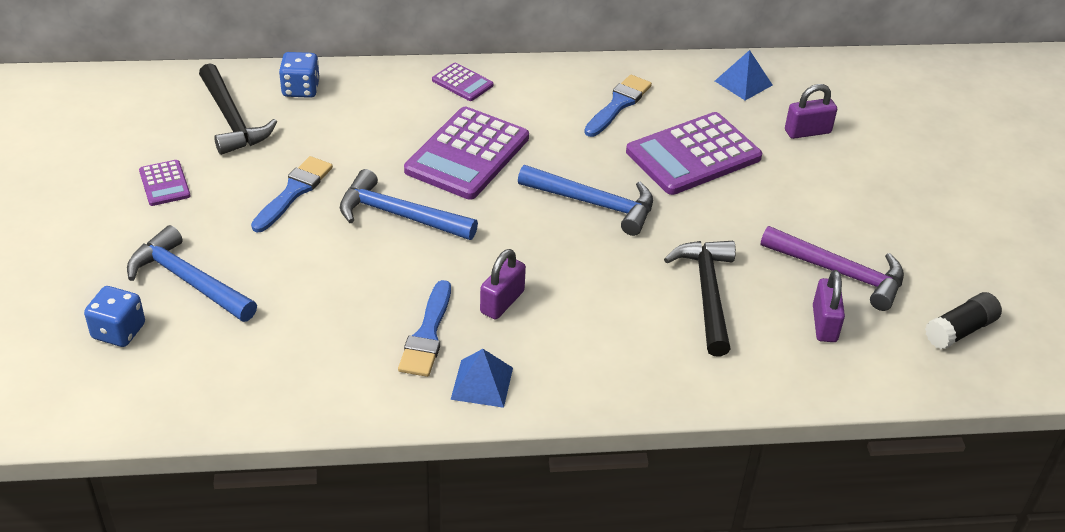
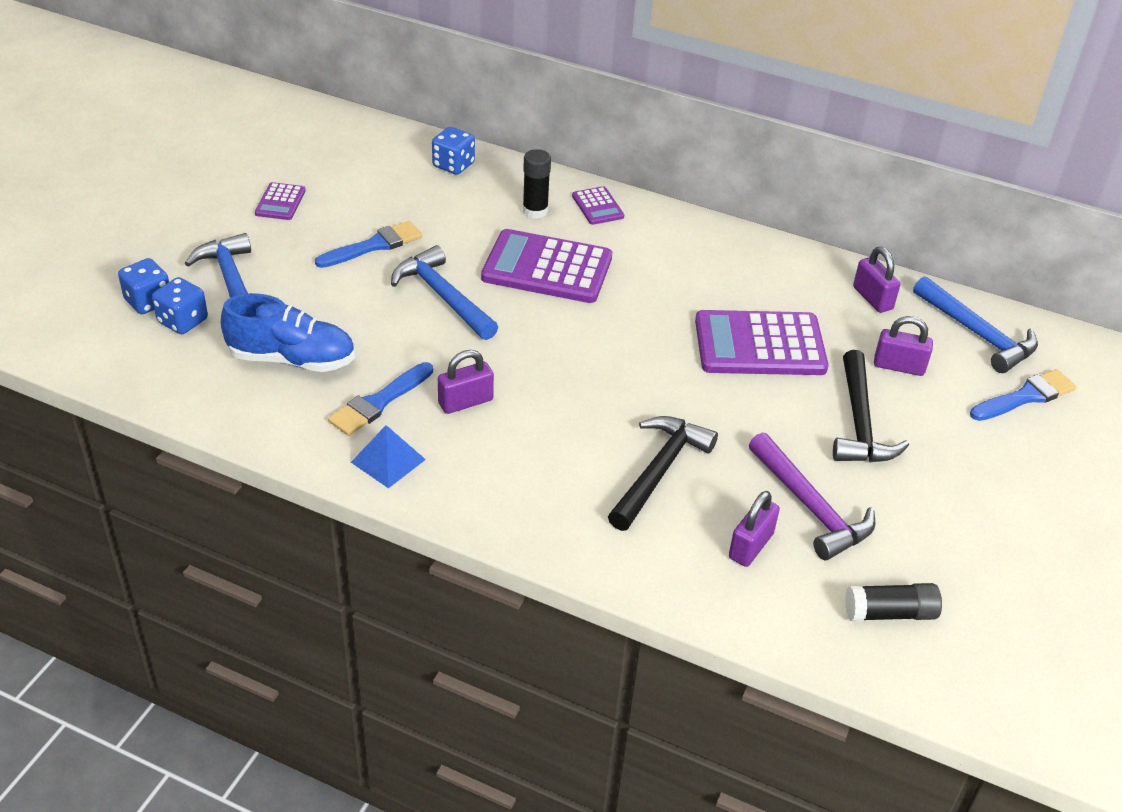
camera: 30 degrees right, 0 degrees up
(172, 336) = (183, 321): none -> blue dice
(231, 120) = (376, 170): black hammer -> black hammer (859, 422)
(312, 329) = (292, 359): none -> blue shoe
(412, 106) = (535, 211): none -> black glue stick
(467, 154) = (547, 268): purple calculator -> purple calculator turned 45 degrees clockwise
(594, 204) = (623, 352): blue hammer -> blue hammer (977, 334)
(618, 104) = (727, 274): blue brush -> blue brush (1025, 396)
(743, 83) = (872, 298): blue pyramid -> purple padlock

